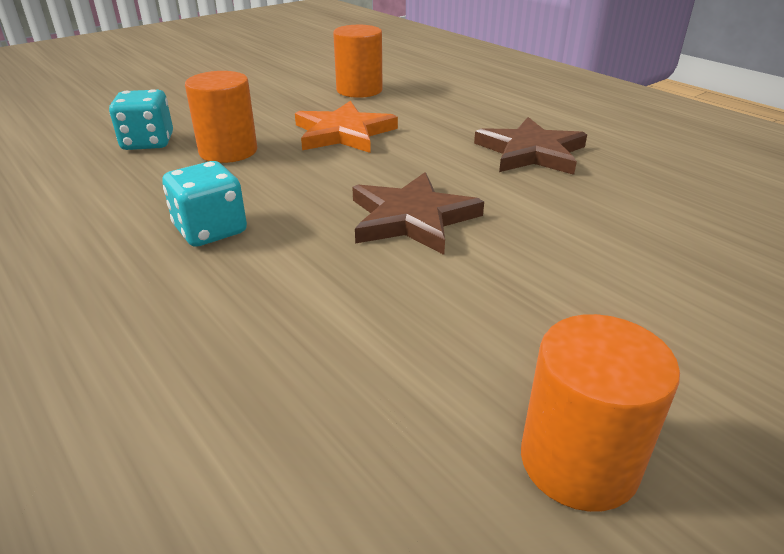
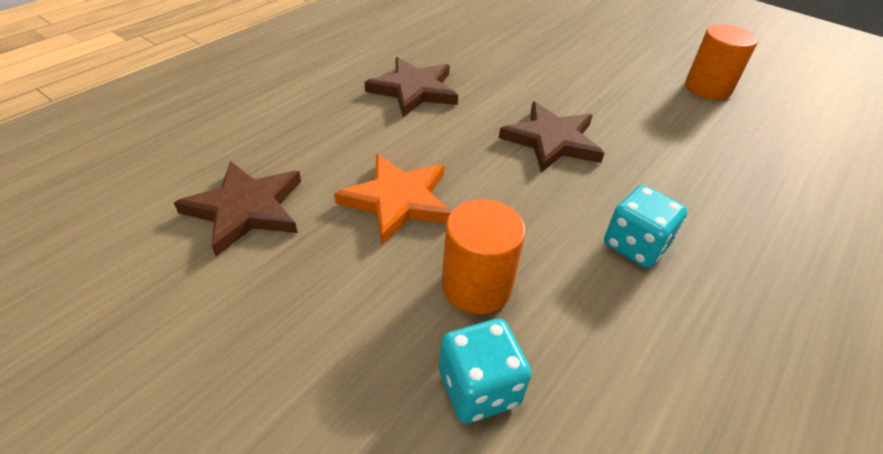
camera: 105 degrees left, 10 degrees up
(359, 90) = (246, 209): orange cylinder -> brown star

